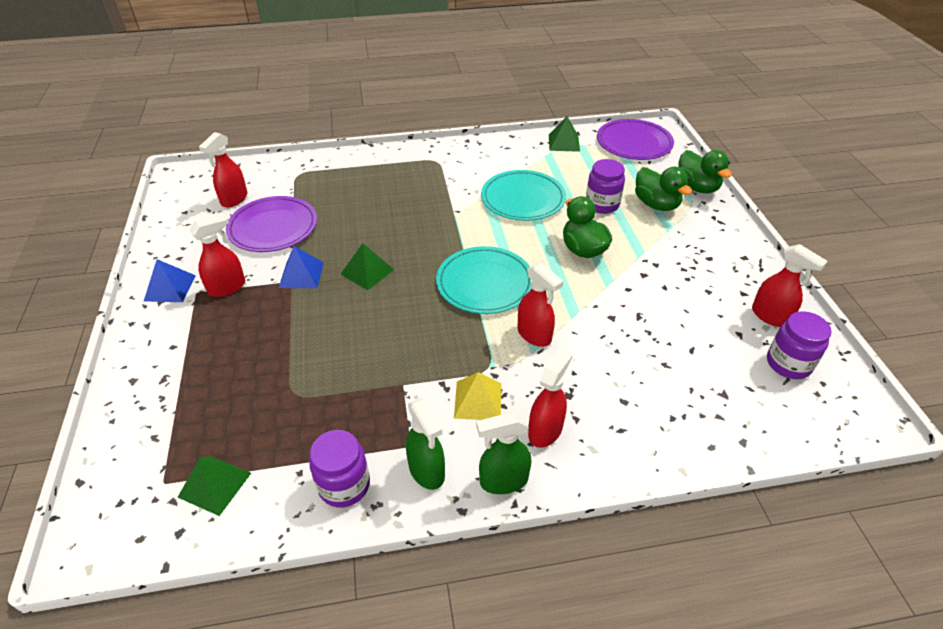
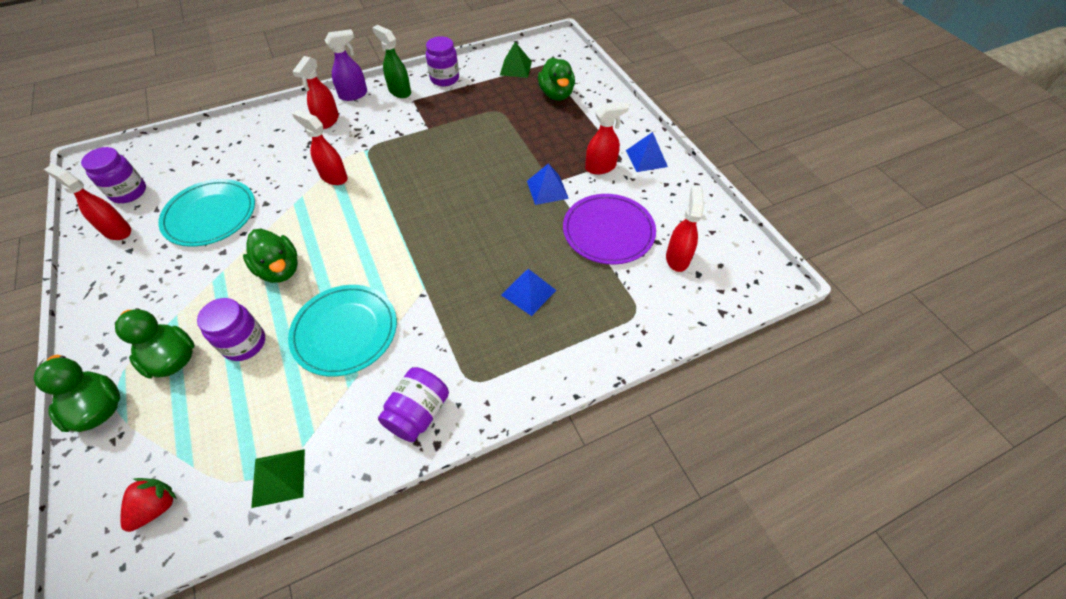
camera: 165 degrees right, 10 degrees up
(194, 408) = (556, 94): none -> green duck
(227, 287) = (601, 167): red spray bottle -> red spray bottle turned 150 degrees counterclockwise
(367, 272) = (490, 203): green pyramid -> none
(371, 198) = (528, 292): none -> blue pyramid
(475, 153) = (418, 413): none -> purple jar
(478, 400) = (374, 128): yellow pyramid -> none
(485, 283) = (379, 213): turquoise plate -> turquoise plate (210, 215)
(503, 480) = (354, 95): green spray bottle -> purple spray bottle
(634, 143) = (156, 507): purple plate -> red strawberry

